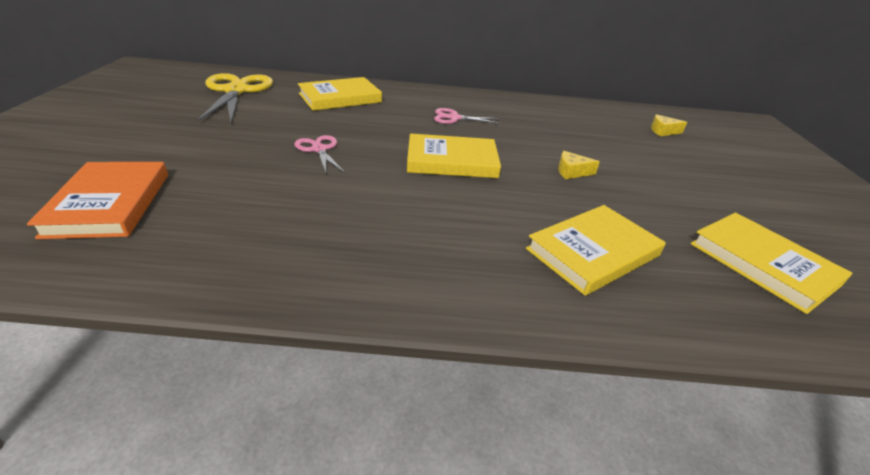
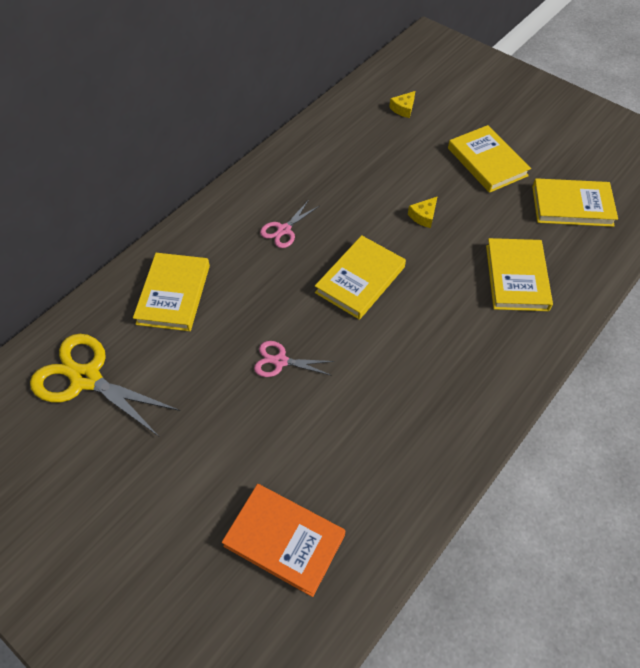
camera: 50 degrees left, 20 degrees up
(698, 187) = (487, 162): none -> yellow book

